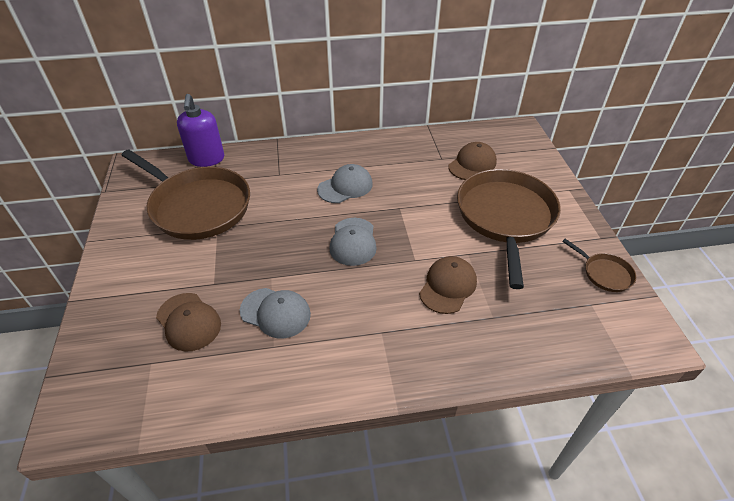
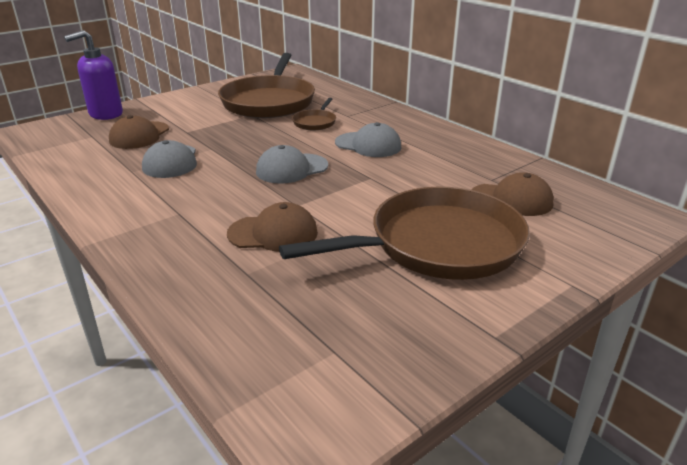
camera: 60 degrees right, 15 degrees down
(206, 159) = (330, 88): purple soap dispenser -> purple soap dispenser (105, 114)
(605, 273) = (414, 354): brown pan -> brown pan (315, 122)

